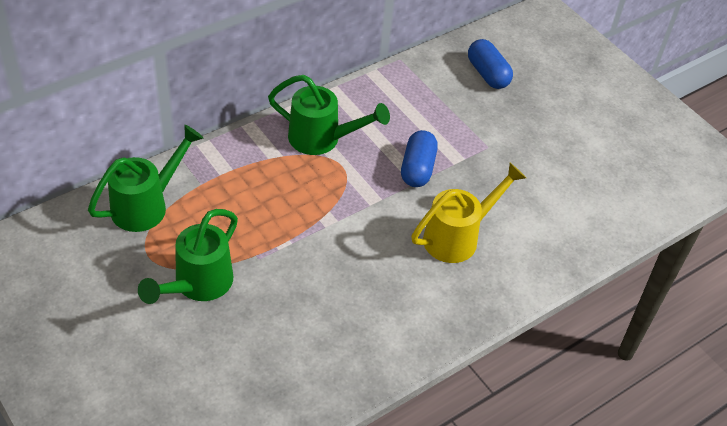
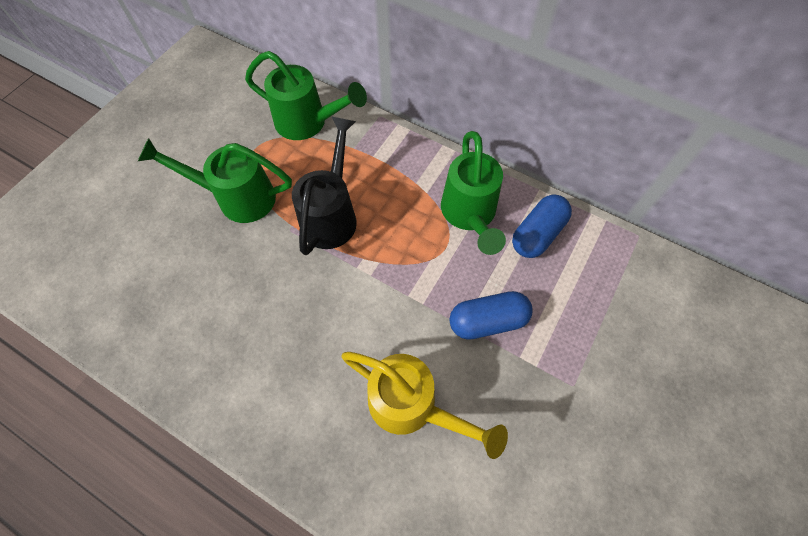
camera: 70 degrees right, 15 degrees up
(263, 224) = (331, 215): none -> black watering can
(488, 74) = (693, 338): blue capsule -> blue capsule (537, 234)

